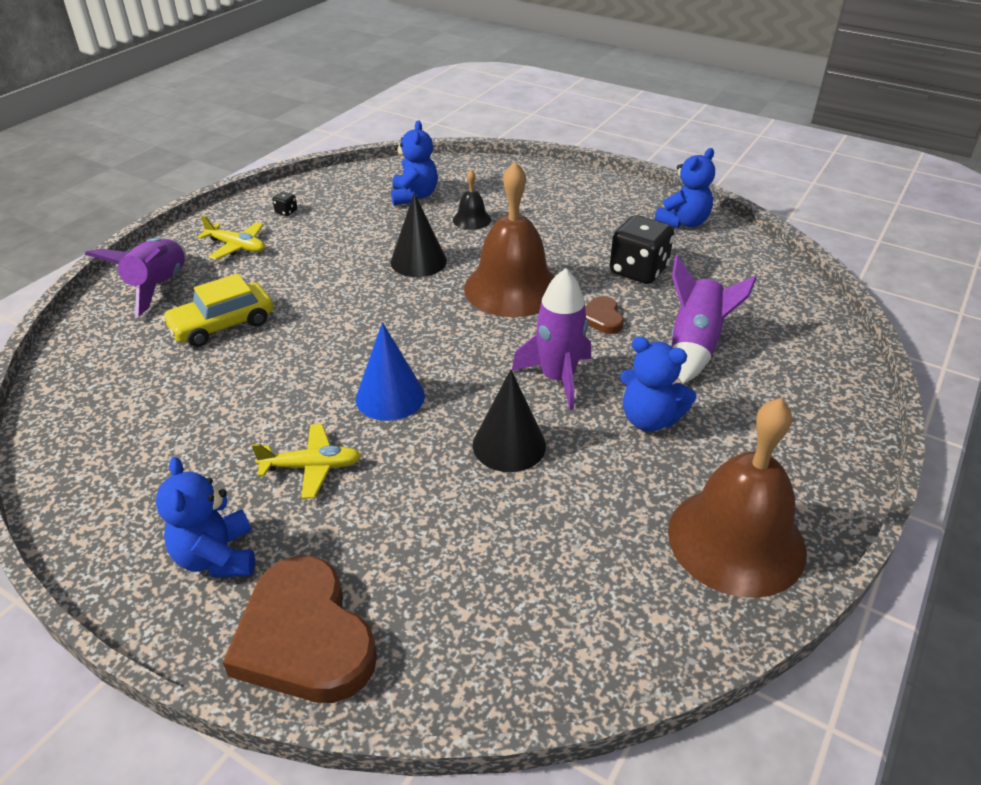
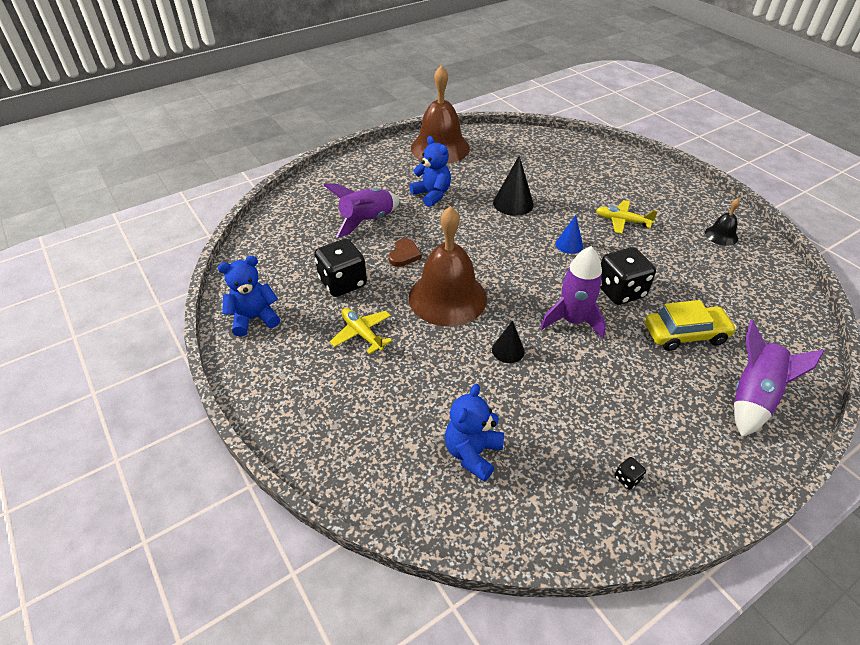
camera: 155 degrees left, 5 degrees up
(217, 557) = (671, 198): blue teddy bear -> none
(237, 247) = (682, 432): yellow plane -> yellow plane (362, 334)
(304, 637) = (631, 165): brown heart -> none
(305, 351) = (620, 291): none -> black dice
(390, 397) = (569, 244): blue cone -> blue cone, size x0.63
(418, 261) = (508, 350): black cone -> black cone, size x0.63
(471, 219) = (432, 389): black bell -> black bell (721, 235)
(557, 378) = (463, 227): purple rocket -> purple rocket (572, 320)

